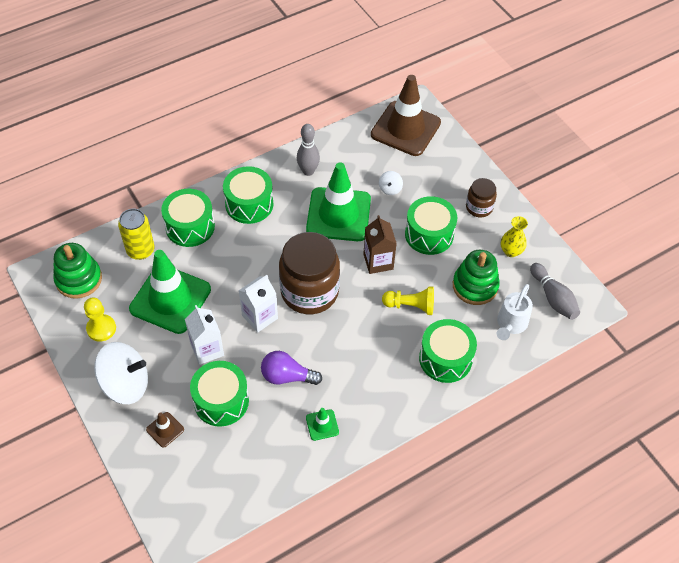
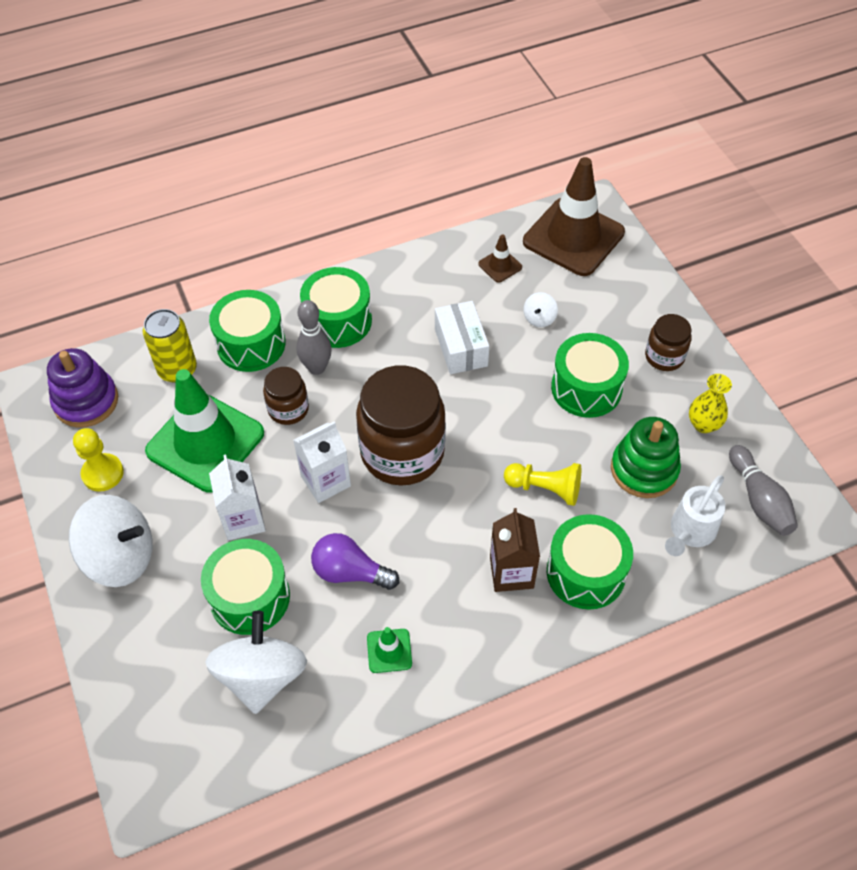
camera: 10 degrees right, 0 degrees up
(79, 279) = (86, 401): green stacking toy -> purple stacking toy
(165, 429) = (162, 630): brown traffic cone -> brown traffic cone (500, 266)
(225, 270) = (288, 409): none -> brown jar
(239, 451) = (262, 676): none -> white spinning top
(308, 171) = (427, 283): grey bowling pin -> grey bowling pin (317, 368)
(338, 214) = (460, 347): green traffic cone -> white box
(378, 261) = (507, 419): brown carton -> brown carton (511, 572)

